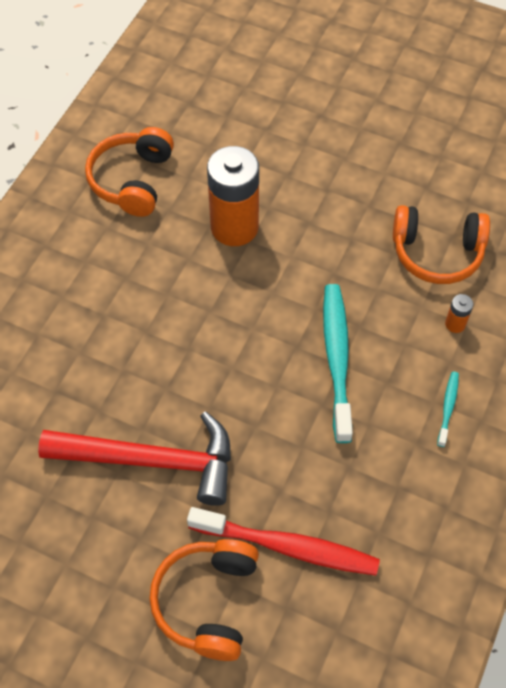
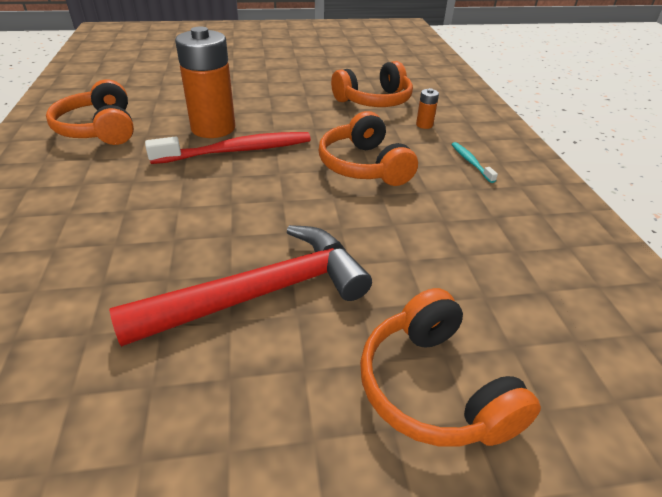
camera: 35 degrees left, 20 degrees down
(288, 547) = (459, 297): red toothbrush -> red toothbrush (237, 151)
(337, 358) = (364, 166): turquoise toothbrush -> orange headphones

